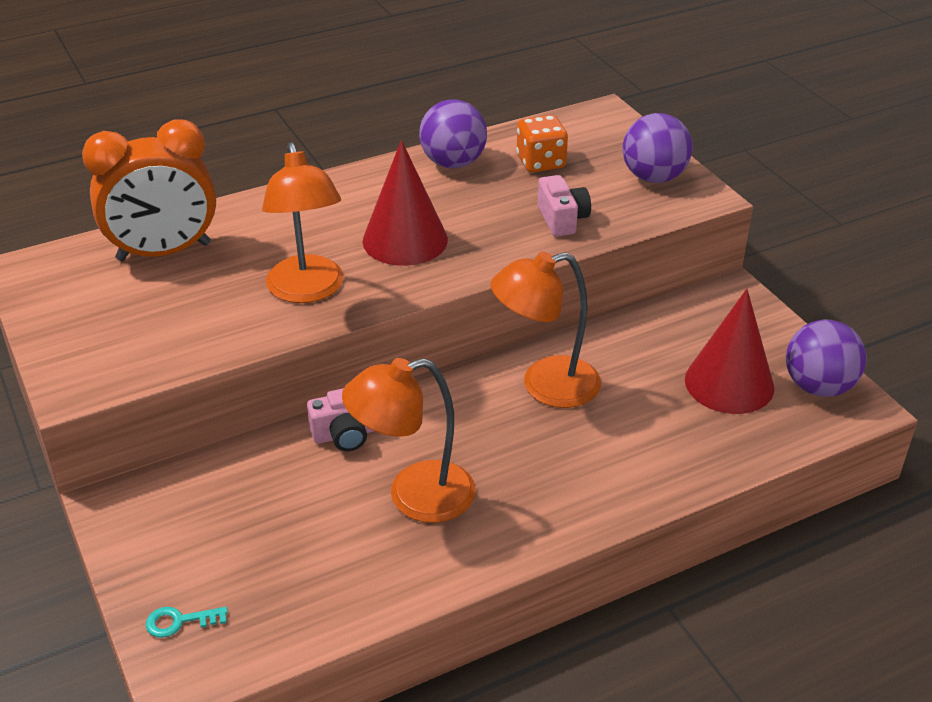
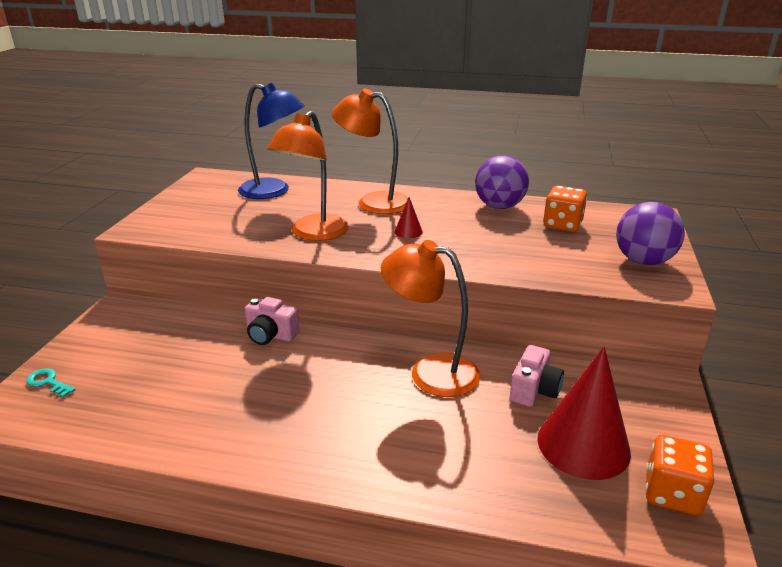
camera: 40 degrees right, 10 degrees down
(164, 252) = (274, 191): orange clock -> blue lamp
(405, 240) = (408, 232): red cone -> red cone, size x0.43
(414, 496) = (256, 390): orange lamp -> orange lamp (373, 202)
(562, 219) = (532, 259): pink camera -> pink camera (534, 390)
(818, 386) = (672, 493): purple ball -> orange dice

